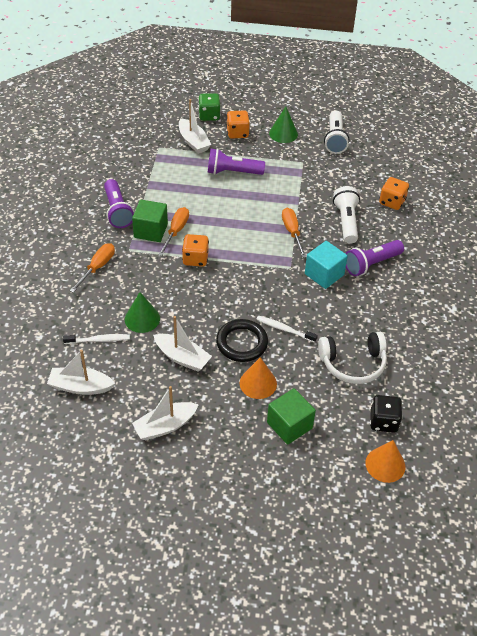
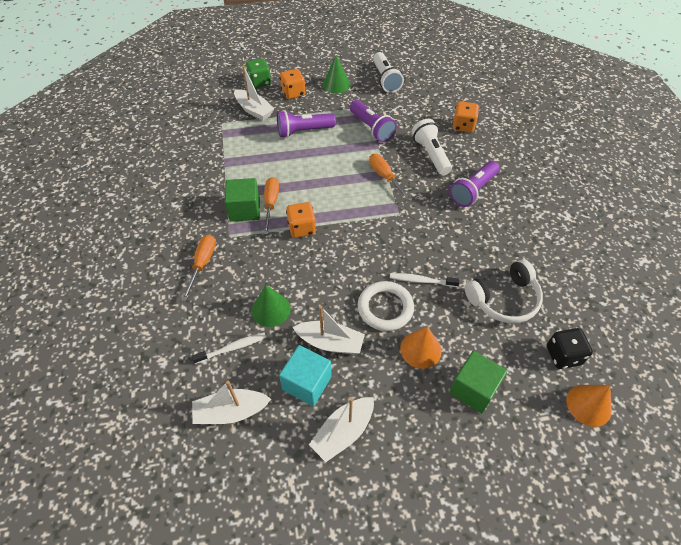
camera: 15 degrees left, 5 degrees up
(117, 211) = (203, 197): purple flashlight -> purple flashlight (371, 128)
(242, 343) = (385, 308): black ring -> white ring
(324, 274) = (434, 212): turquoise cube -> turquoise cube (307, 383)

